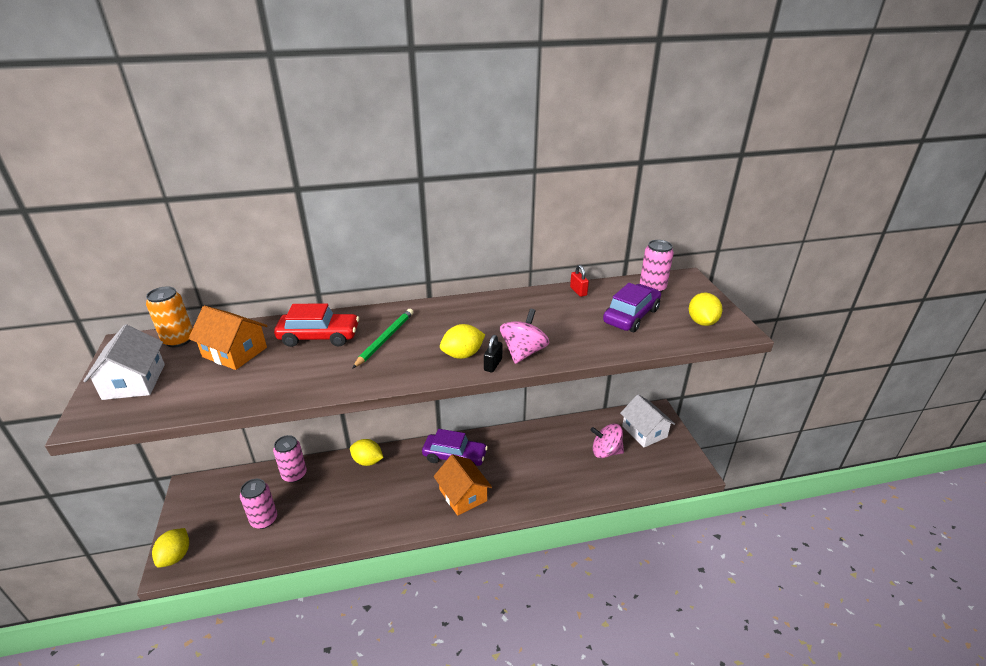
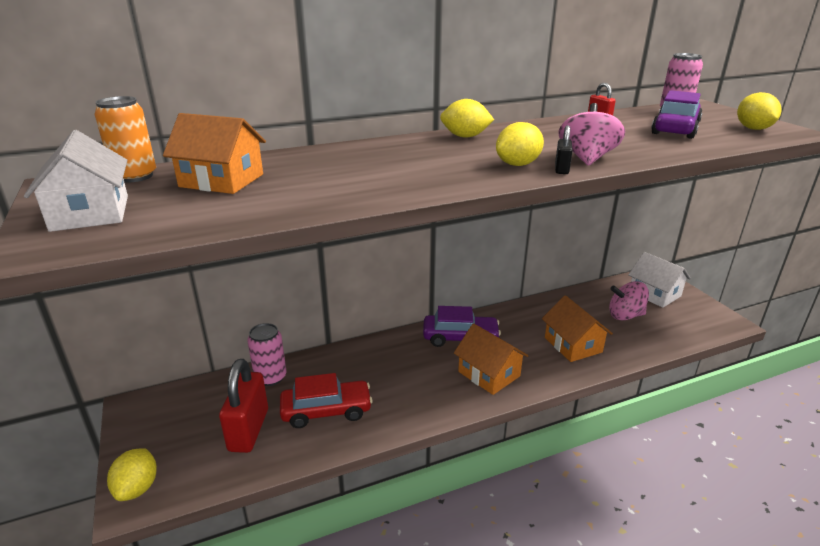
camera: 10 degrees left, 5 degrees down
(264, 520) = (248, 430): pink can -> red padlock
(319, 337) = (326, 163): red car -> red car (326, 411)
(367, 461) = (358, 353): yellow lemon -> yellow lemon (465, 136)
(385, 339) = (412, 160): green pencil -> none
(545, 476) = (573, 345): none -> orange house

